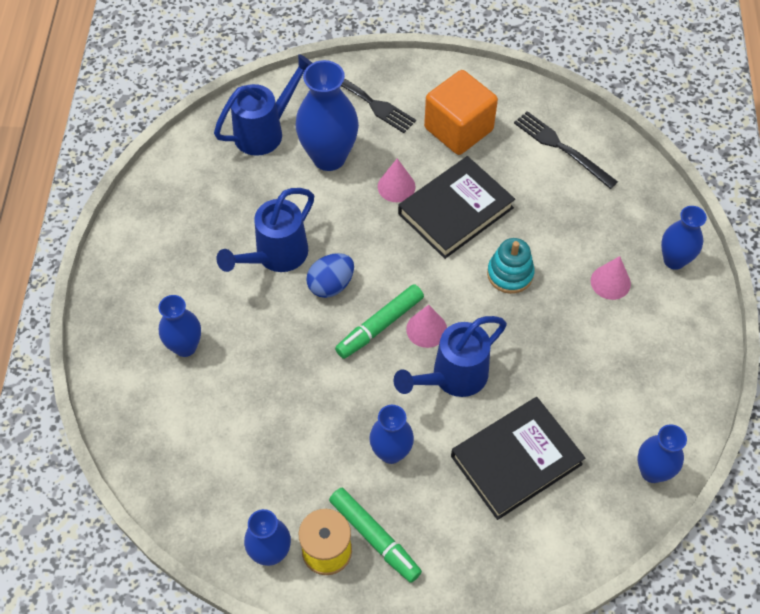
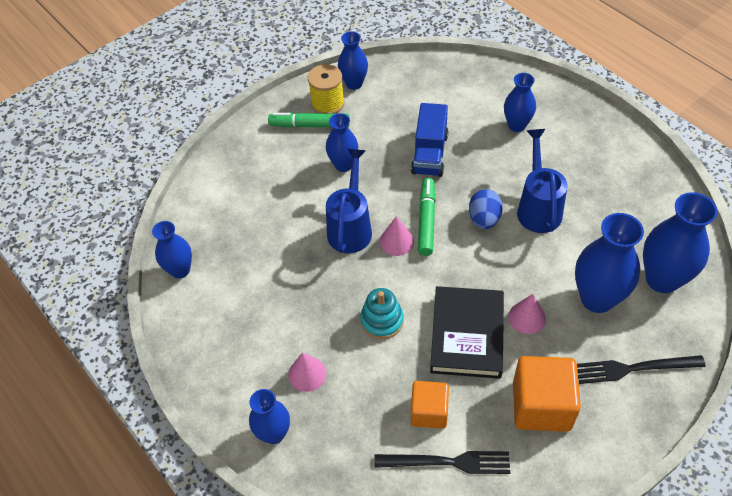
camera: 140 degrees right, 5 degrees down
(265, 131) = (662, 279): blue watering can -> blue vase
(298, 390) = (429, 154): none -> blue truck
(516, 460) = (269, 214): black book -> none
(542, 185) = (429, 412): none -> orange cube

